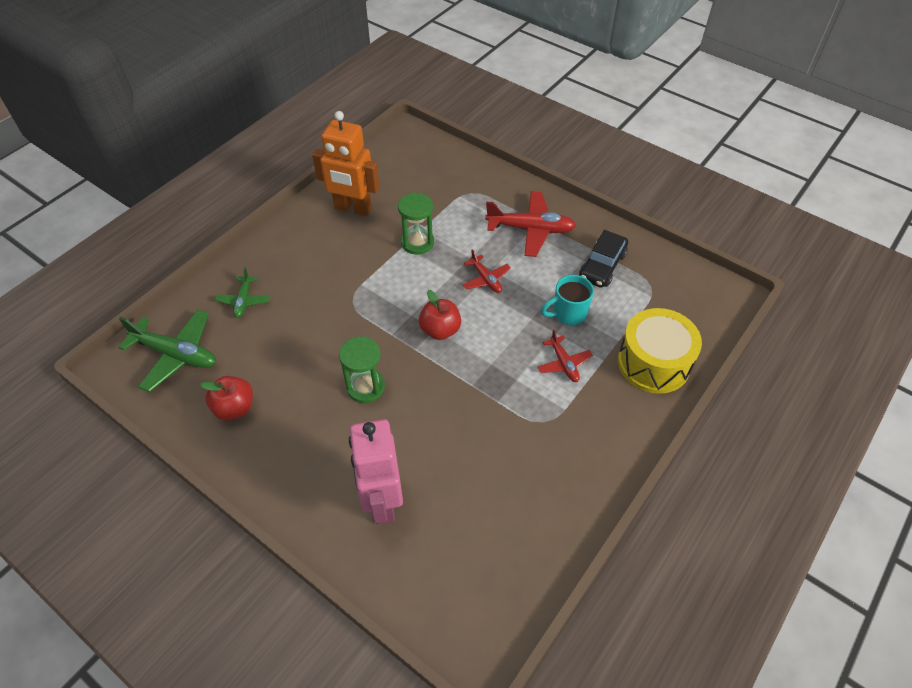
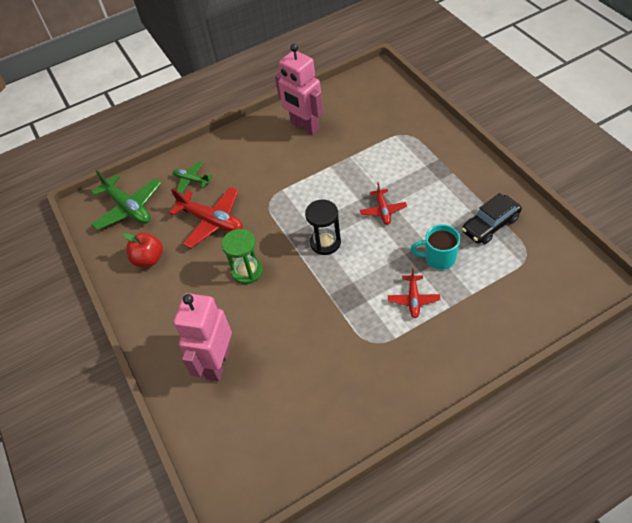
camera: 30 degrees right, 0 degrees up
(243, 301) = (191, 180): green plane -> green plane turned 90 degrees clockwise
(353, 208) = (304, 126): orange robot -> pink robot
(417, 242) = (342, 166): green hourglass -> none
(440, 330) = (325, 242): red apple -> black hourglass
(530, 229) = (442, 177): red plane -> red plane (212, 221)
(653, 363) = (494, 322): yellow drum -> none

